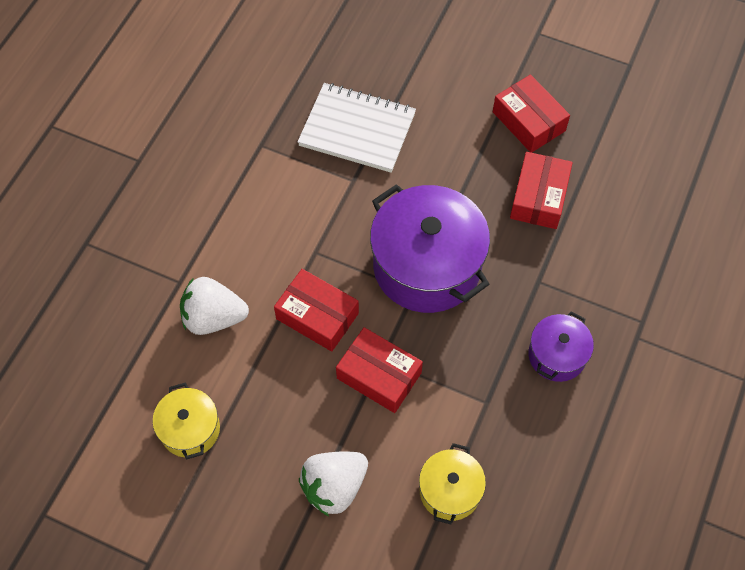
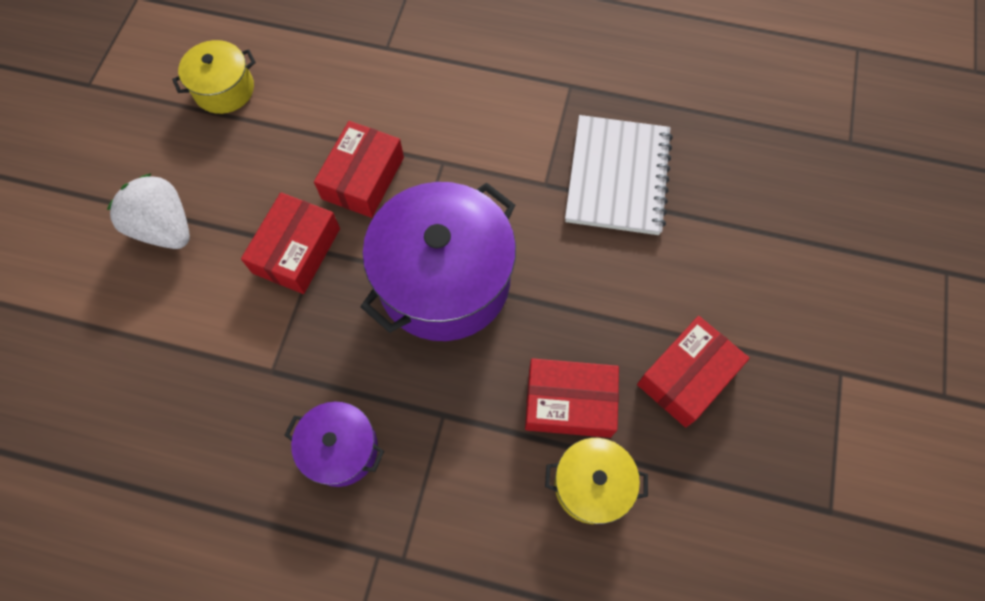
camera: 80 degrees right, 5 degrees up
(213, 317) = (349, 84): white strawberry -> none
(450, 491) = (161, 344): yellow pot -> yellow pot (591, 485)

